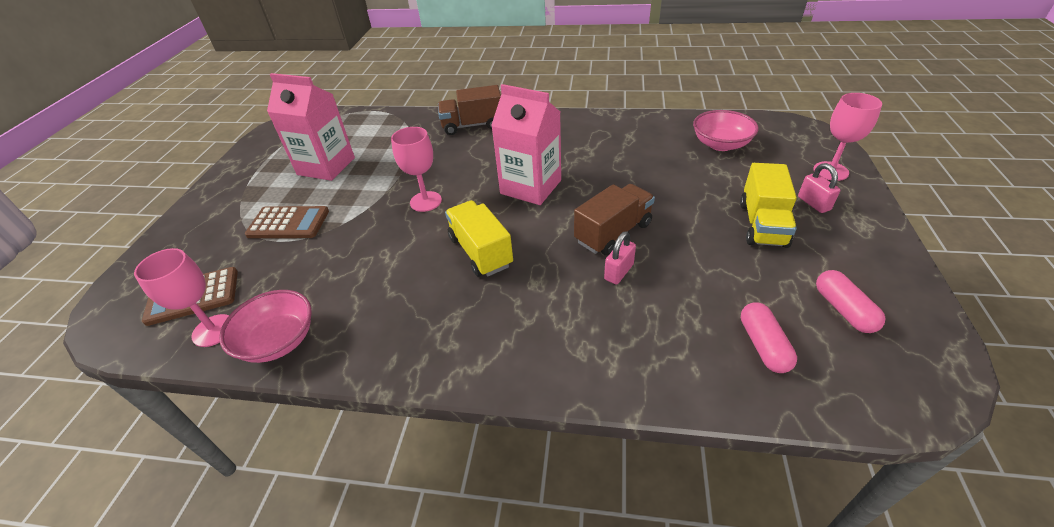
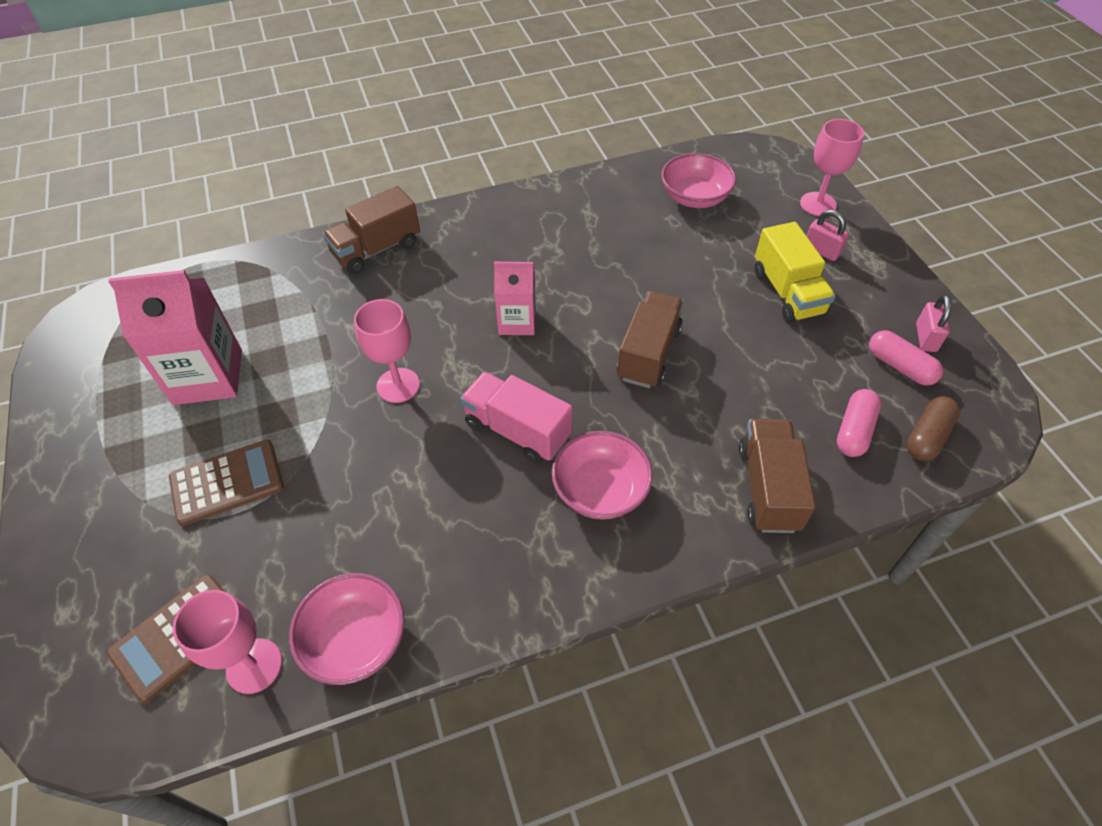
camera: 30 degrees left, 10 degrees up
(480, 252) = (517, 430): yellow truck -> pink truck
(510, 310) = (600, 490): none -> pink bowl
(531, 187) = (517, 322): pink carton -> pink carton, size x0.60
(618, 272) = (682, 400): pink padlock -> pink padlock (925, 338)
(650, 360) = (768, 488): none -> brown truck
(763, 345) = (854, 431): pink capsule -> pink capsule turned 60 degrees clockwise
(840, 376) = (927, 436): none -> brown capsule

